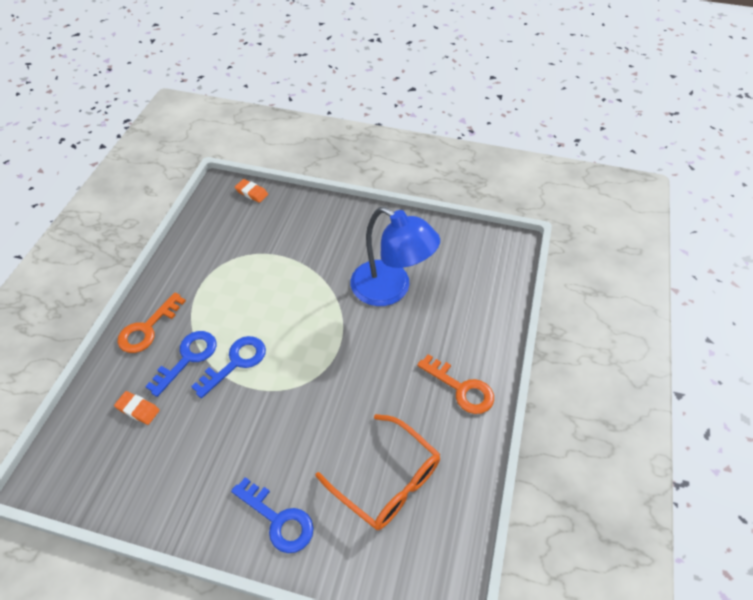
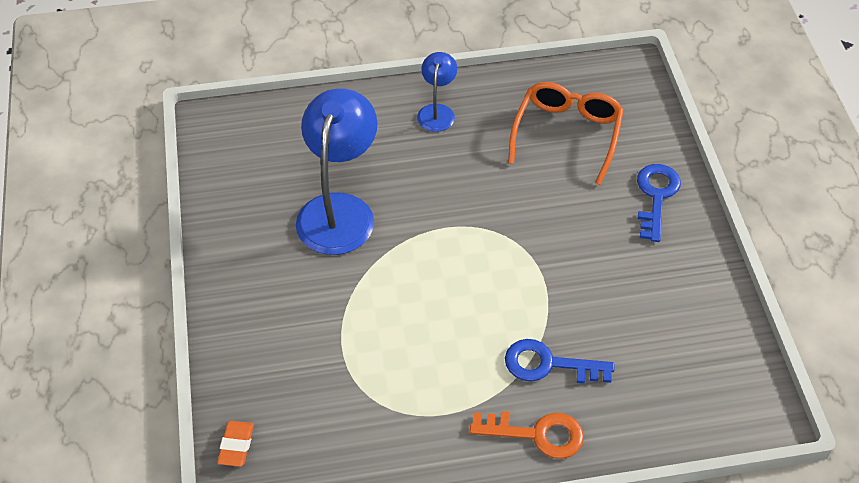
camera: 115 degrees left, 0 degrees up
(138, 409) = (638, 375): orange eraser -> none
(236, 363) = (525, 313): blue key -> none
(461, 388) = (437, 111): orange key -> blue lamp

